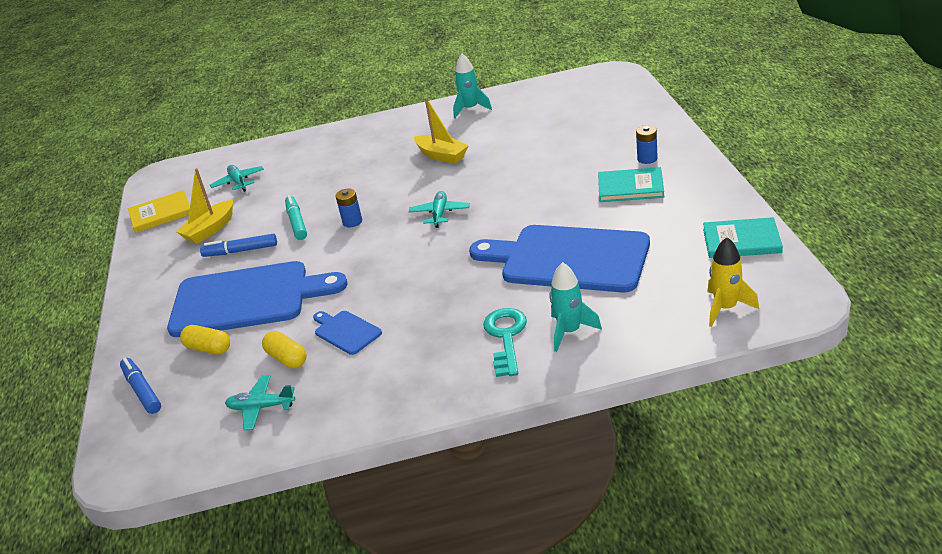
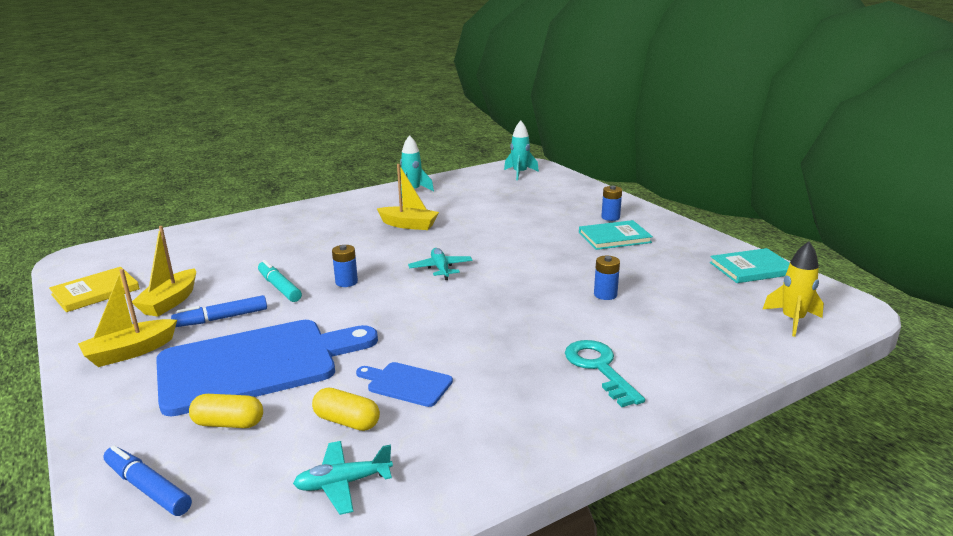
camera: 25 degrees left, 10 degrees down
(167, 276) = (130, 352): none -> yellow boat
(238, 182) = (186, 258): turquoise plane -> none
(568, 259) = (605, 295): blue cutting board -> blue battery
(569, 332) = (662, 356): turquoise rocket -> turquoise rocket (520, 173)

